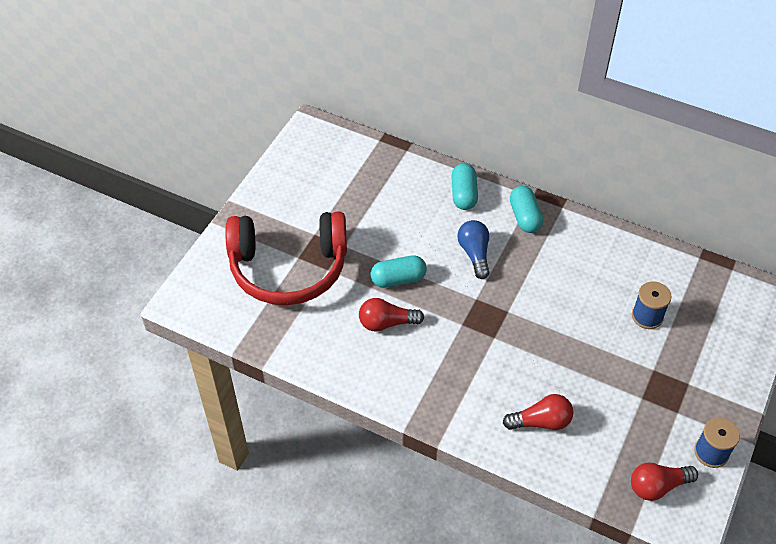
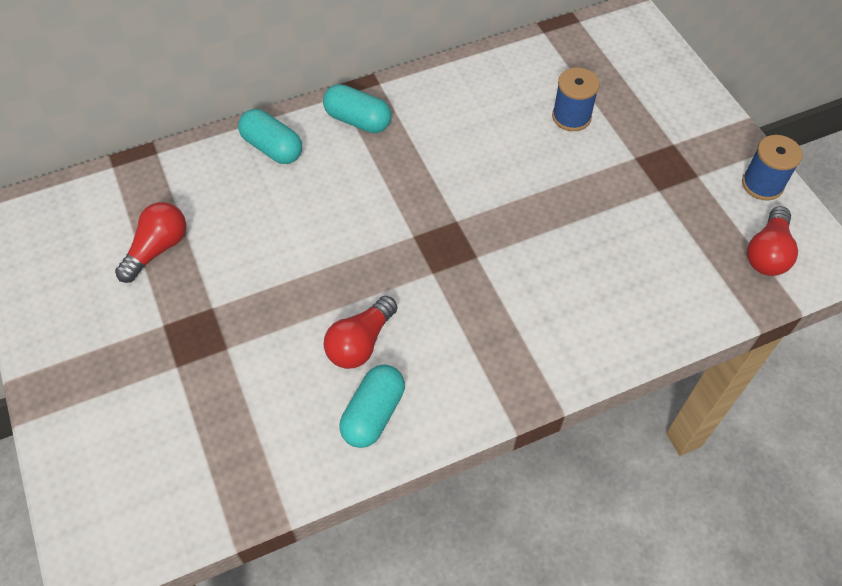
camera: 50 degrees left, 5 degrees up
(288, 267) = (179, 388): red headphones -> none
(398, 279) = (315, 288): turquoise capsule -> turquoise capsule (373, 414)
(474, 254) = (357, 195): blue light bulb -> none
(541, 422) = (615, 293): red light bulb -> red light bulb (157, 249)

